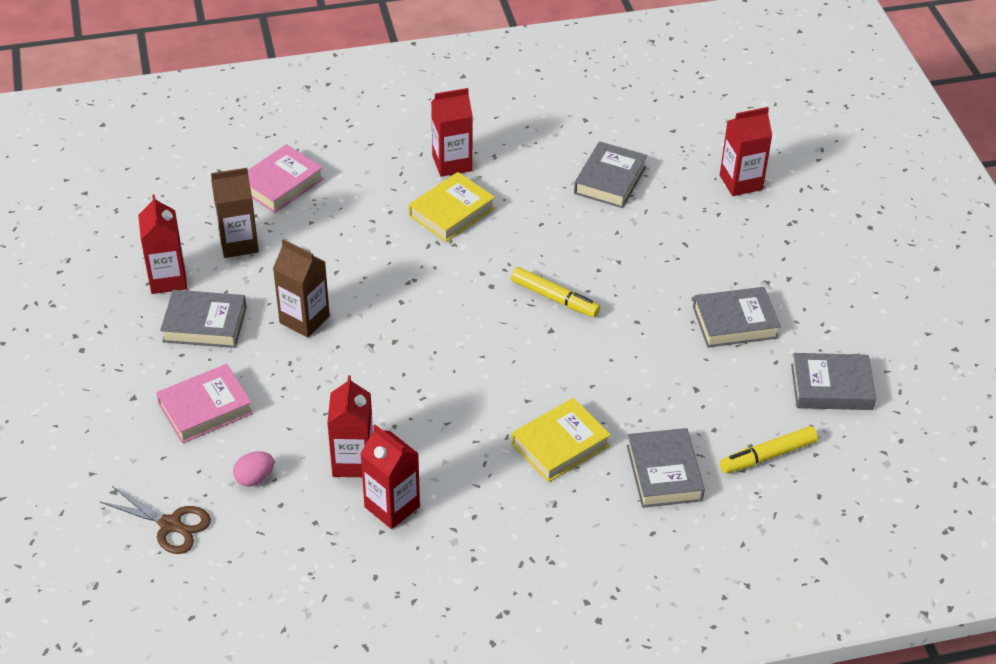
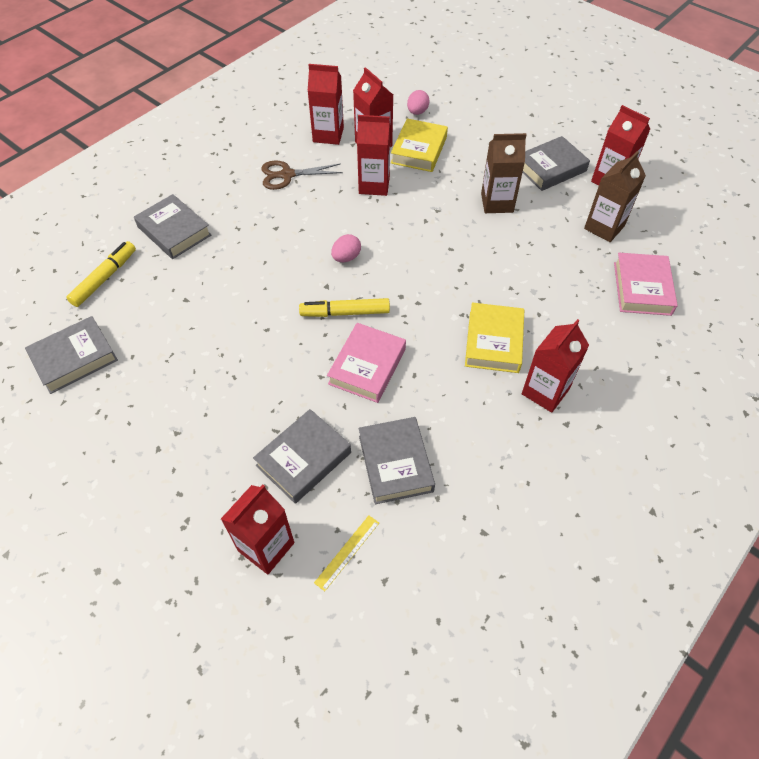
camera: 145 degrees right, 10 degrees up
(170, 525) = (433, 76): brown scissors -> brown scissors (287, 175)
(205, 409) = (486, 128): pink book -> pink book (367, 366)
(405, 409) = (374, 185): none -> red carton
(508, 346) = (346, 257): none -> pink egg
(560, 445) = (256, 214): yellow book -> yellow book (419, 150)
(686, 154) = (347, 552): none -> yellow ruler
(735, 322) = (184, 373): grey book -> grey book (303, 459)

